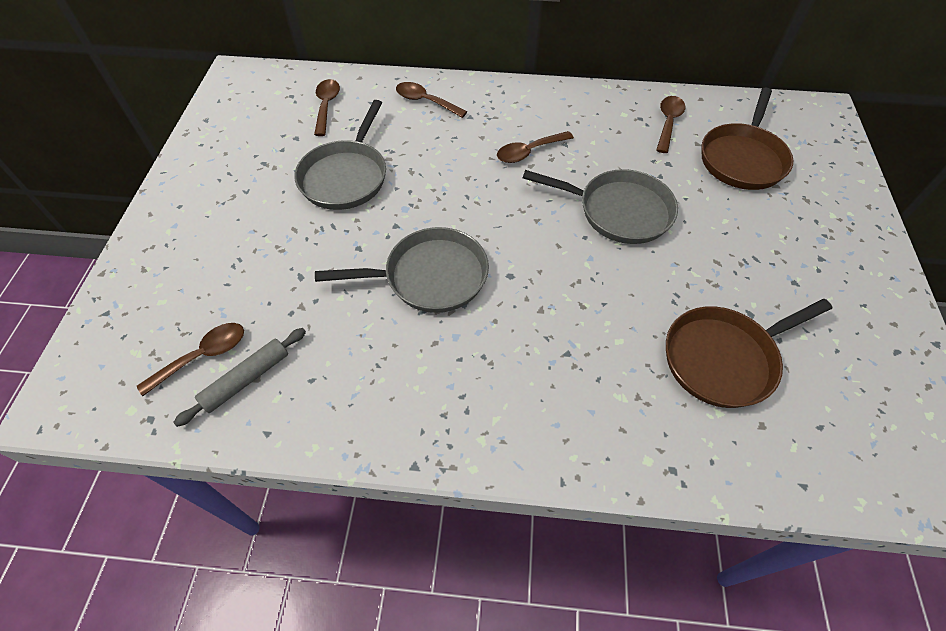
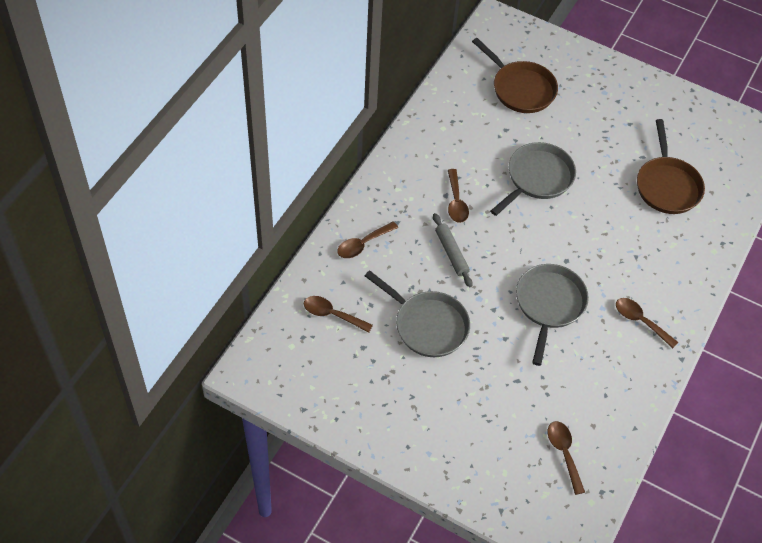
camera: 70 degrees left, 0 degrees up
(246, 379) = (592, 431): grey rolling pin -> grey rolling pin (451, 253)
(668, 123) = (465, 108): brown spoon -> brown spoon (640, 321)

